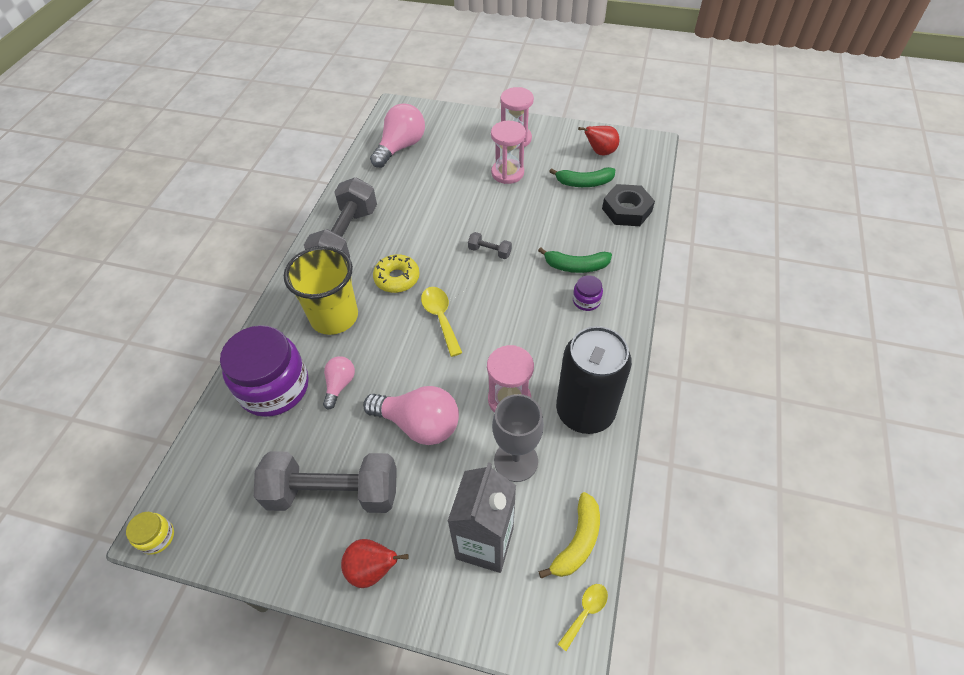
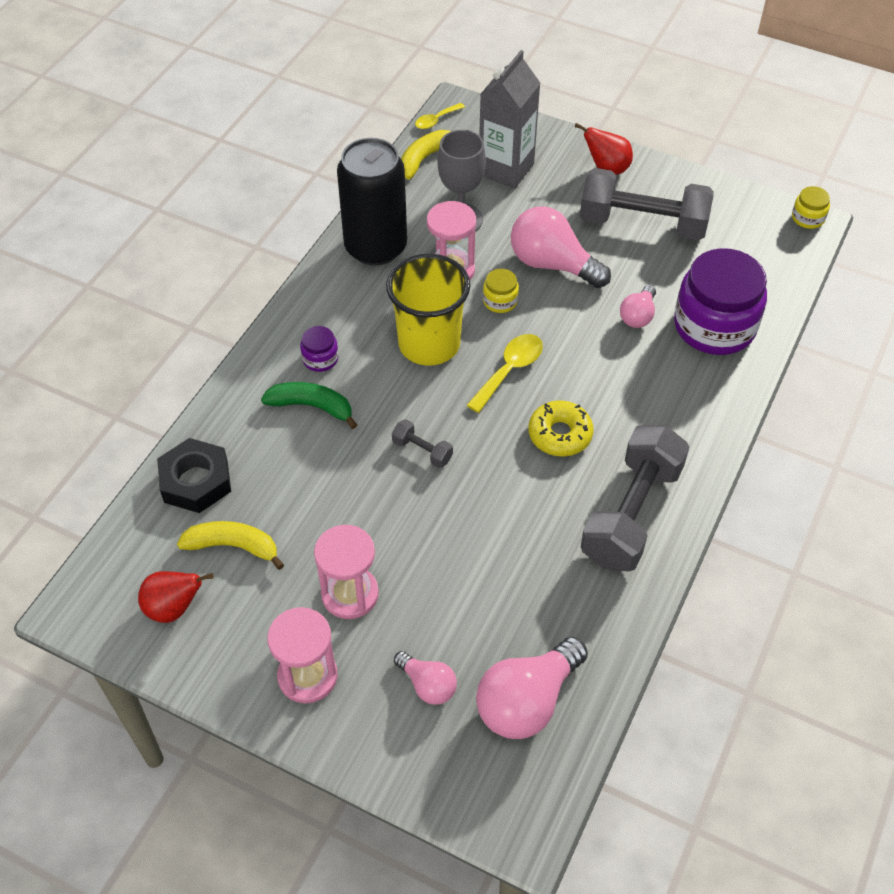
camera: 170 degrees left, 0 degrees up
(334, 317) = (646, 396): yellow cup -> yellow cup (429, 344)
(440, 318) = (509, 370): yellow spoon -> yellow spoon turned 135 degrees counterclockwise
(453, 145) = (427, 685): none -> pink light bulb
(459, 377) = (500, 301): none -> yellow jar
(584, 183) = (233, 546): green banana -> yellow banana

